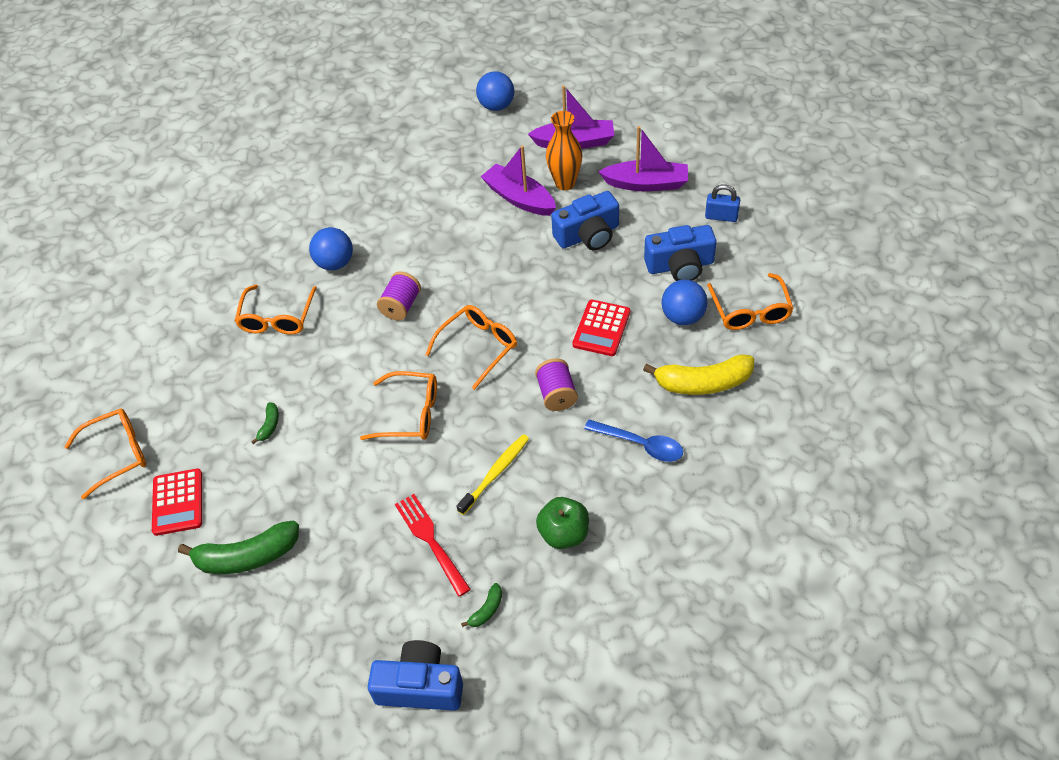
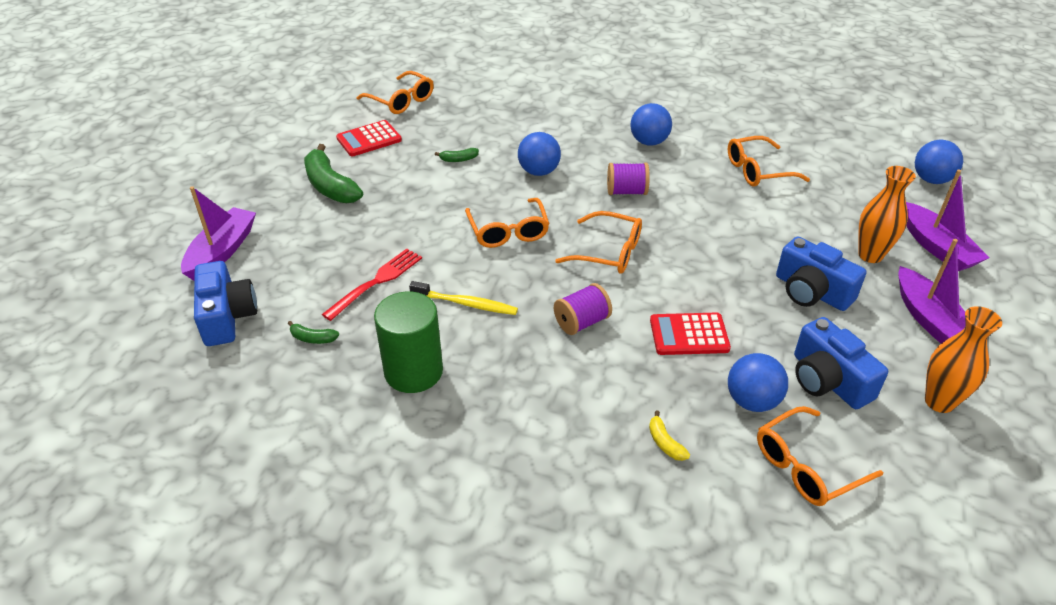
camera: 65 degrees right, 10 degrees down
(277, 318) = (569, 131): orange glasses -> orange glasses (757, 170)
(331, 363) = (539, 171): none -> blue ball
(519, 198) = (819, 228): purple boat -> purple boat (222, 251)
(564, 534) = (413, 371): green apple -> green cylinder
(640, 444) = (550, 406): blue spoon -> none
(703, 383) = (665, 442): yellow banana -> yellow banana, size x0.45
(721, 216) = (939, 402): blue padlock -> orange vase

